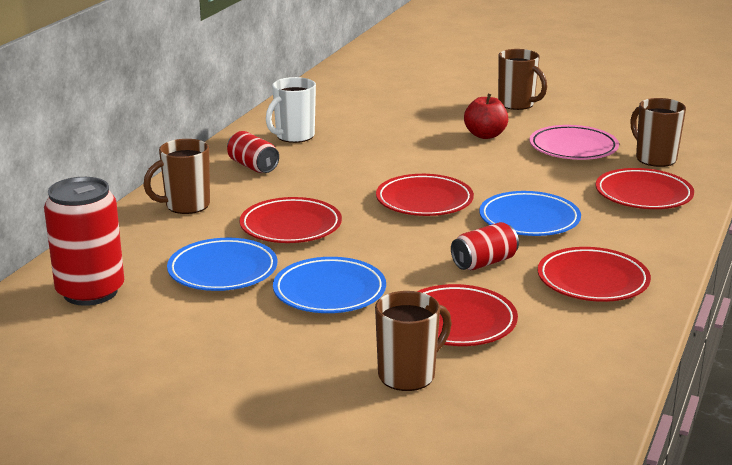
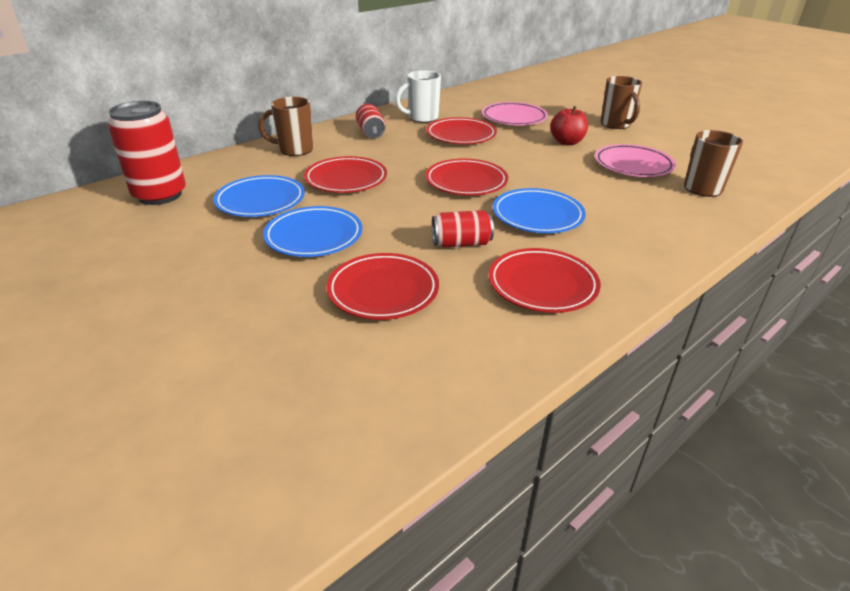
camera: 25 degrees right, 10 degrees up
(400, 117) = (514, 118): none -> pink plate
(408, 375) = (288, 329): brown mug -> none
(643, 194) = (663, 217): red plate -> red plate (461, 135)

